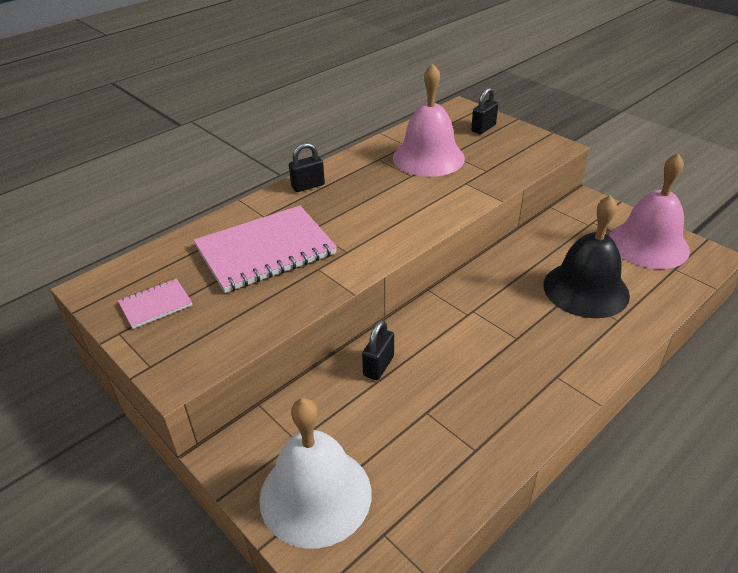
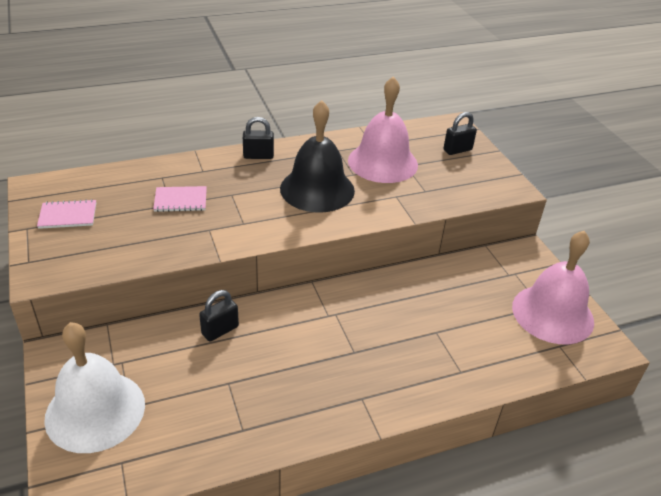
camera: 20 degrees right, 0 degrees up
(265, 251) = (180, 200): pink notebook -> pink notebook, size x0.47
(586, 289) = (454, 333): black bell -> black bell (317, 189)

